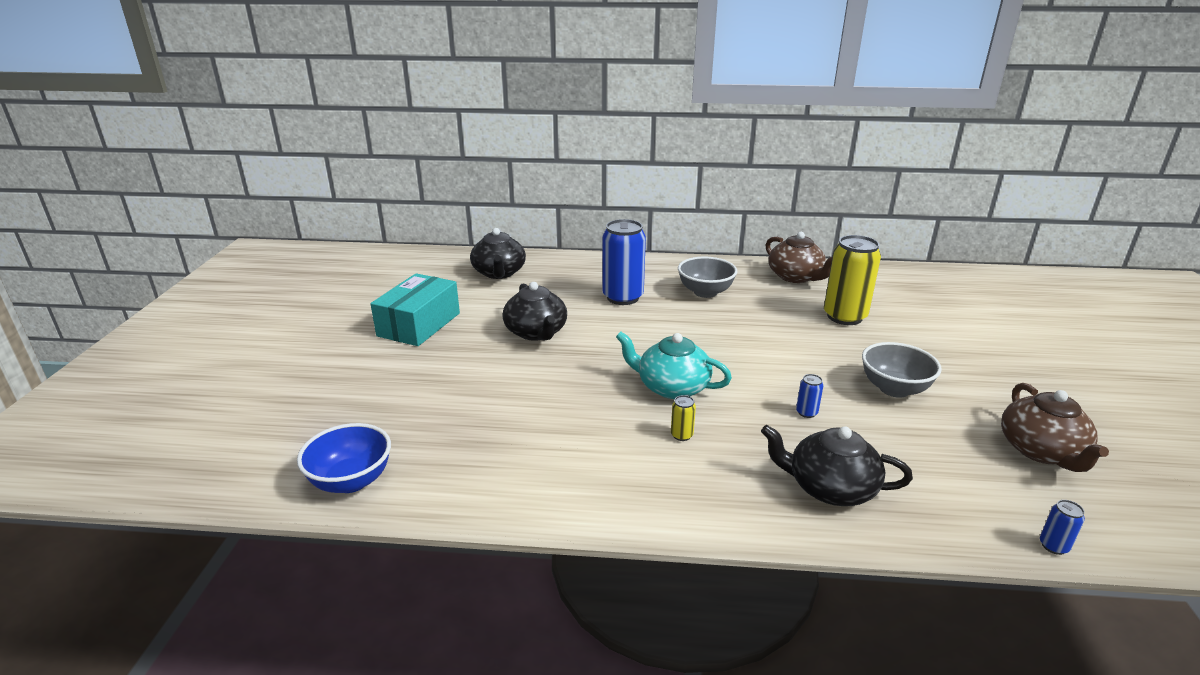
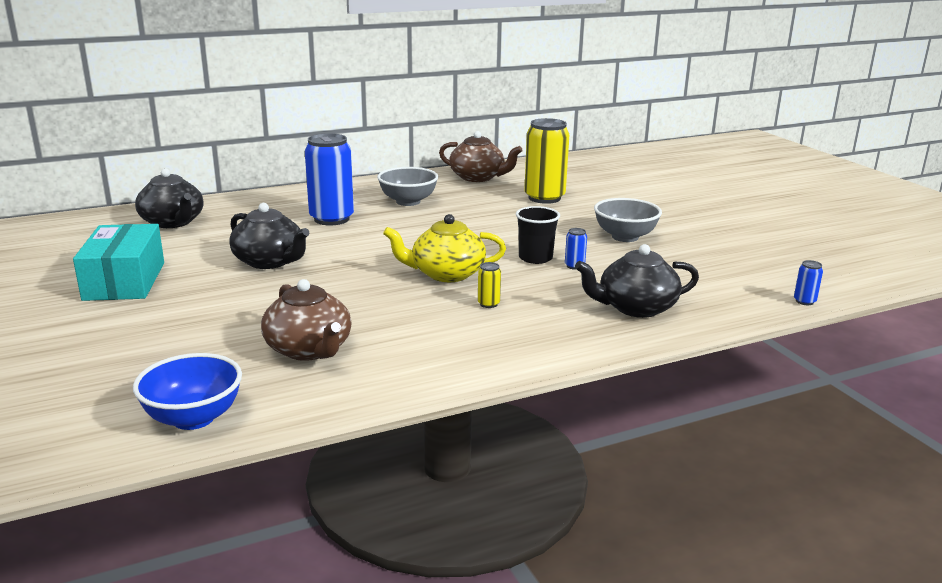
camera: 30 degrees left, 5 degrees down
(672, 387) = (446, 274): turquoise teapot -> yellow teapot
(774, 391) = (535, 258): none -> black cup
(1041, 451) = (753, 251): brown teapot -> brown teapot (309, 349)

